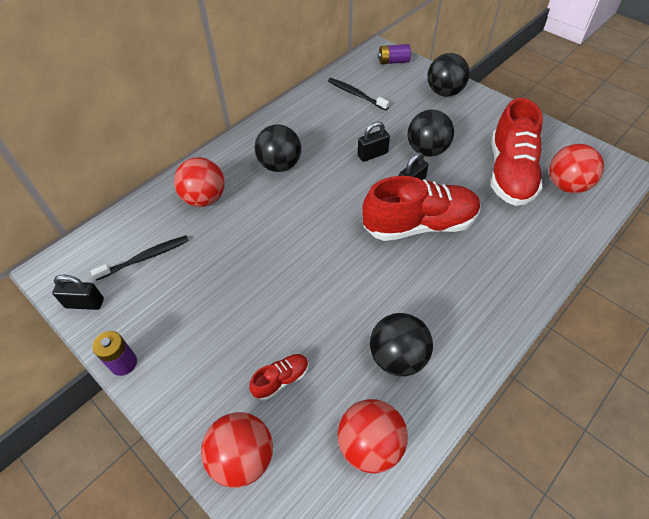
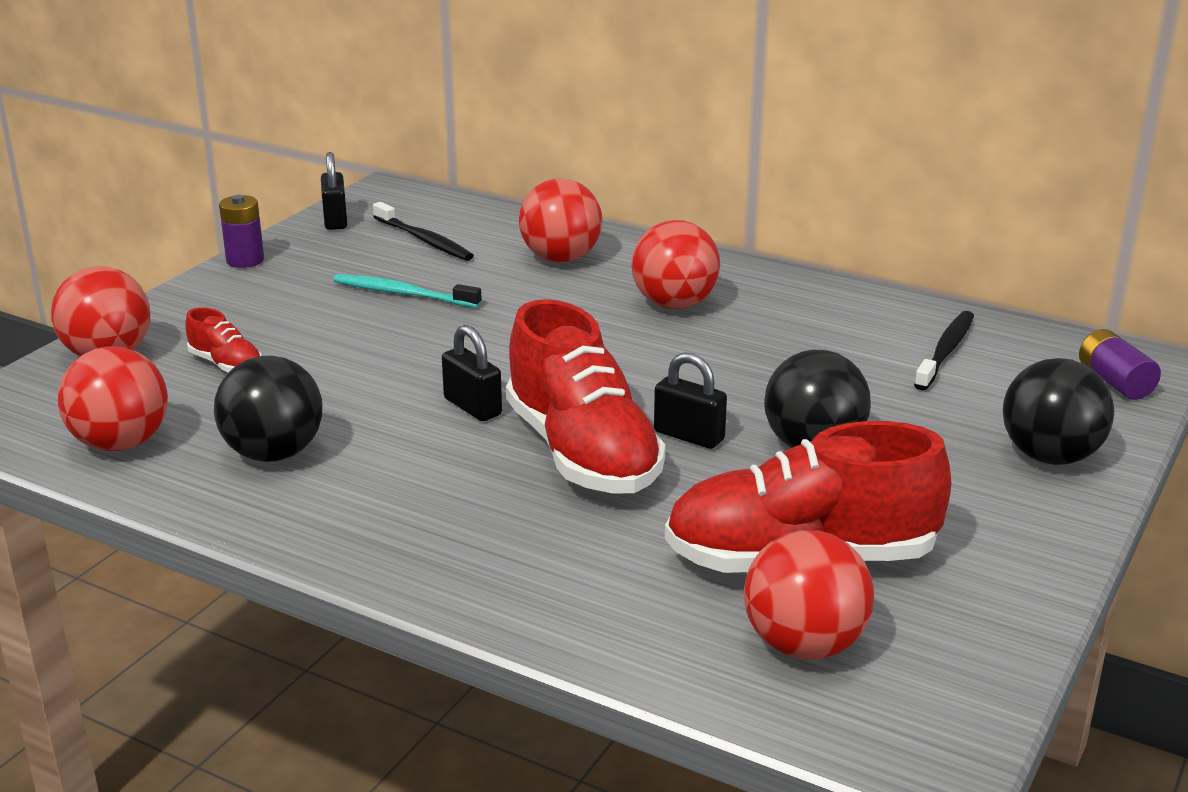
camera: 75 degrees right, 25 degrees down
(218, 277) = (403, 293): none -> turquoise toothbrush
(280, 165) = (674, 304): black ball -> red ball
(372, 154) = (760, 387): black padlock -> black padlock (472, 407)

